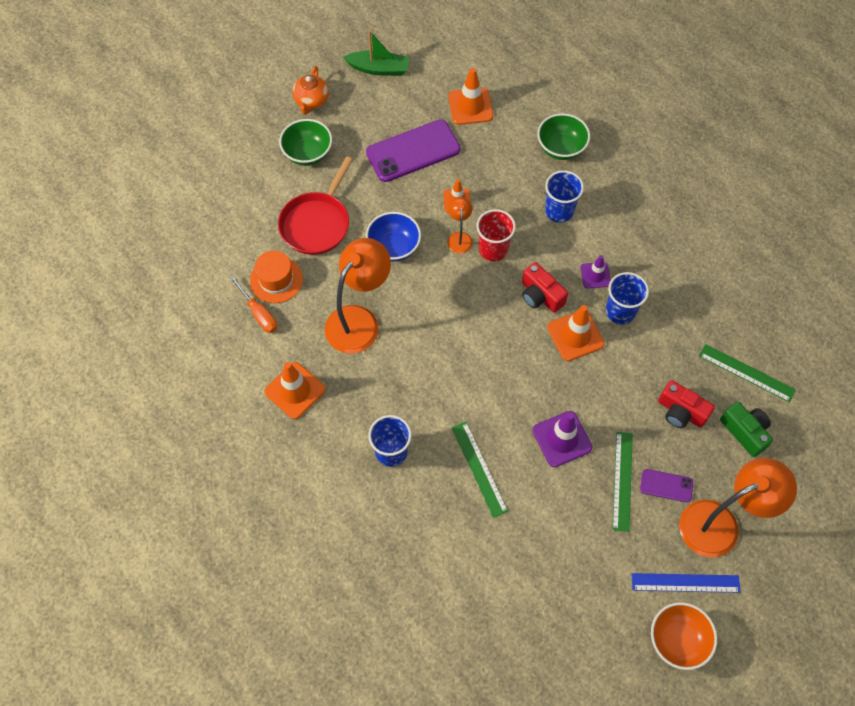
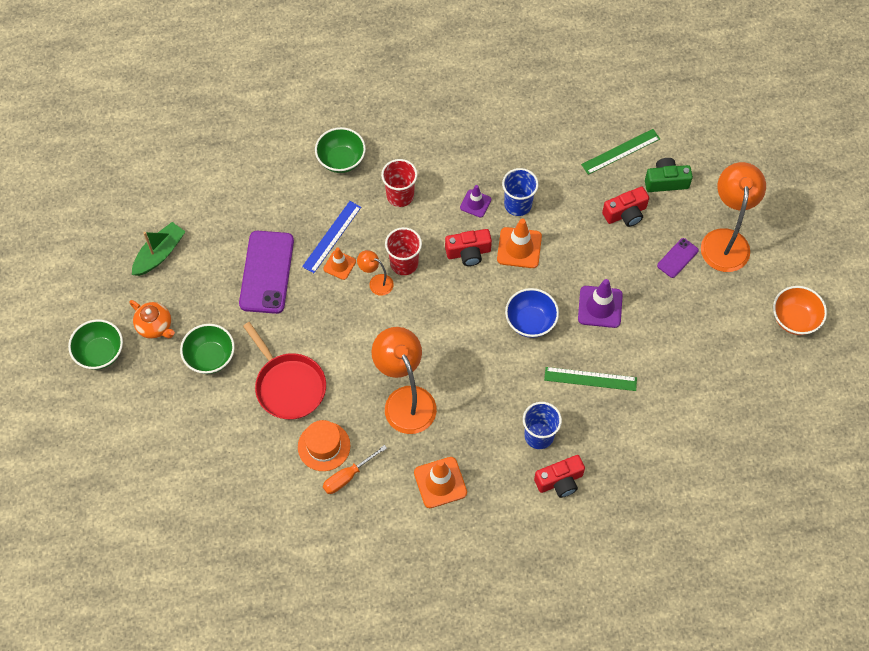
camera: 60 degrees left, 0 degrees up
(258, 313) = (348, 476): orange screwdriver -> orange screwdriver turned 150 degrees clockwise
(264, 78) = (100, 353): none -> green bowl
(355, 494) = (560, 481): none -> red camera
(394, 247) = (352, 337): blue bowl -> blue bowl (530, 321)
(470, 106) = (252, 204): orange traffic cone -> none
(559, 211) = (400, 195): blue cup -> red cup
(622, 480) = (657, 285): green ruler -> none
(685, 582) = (756, 289): blue ruler -> blue ruler (331, 236)

